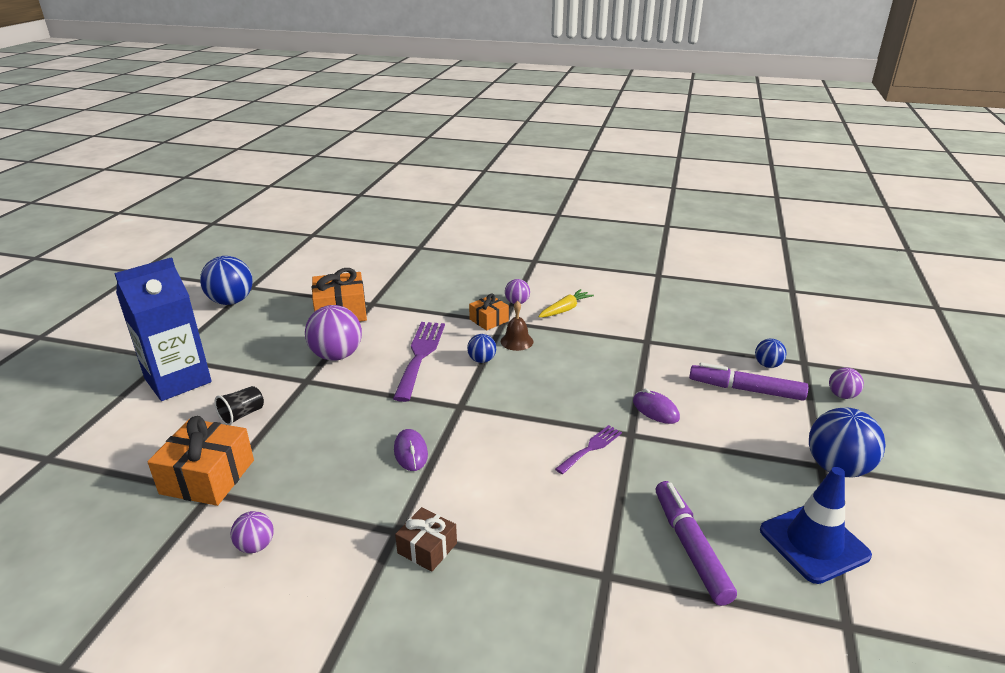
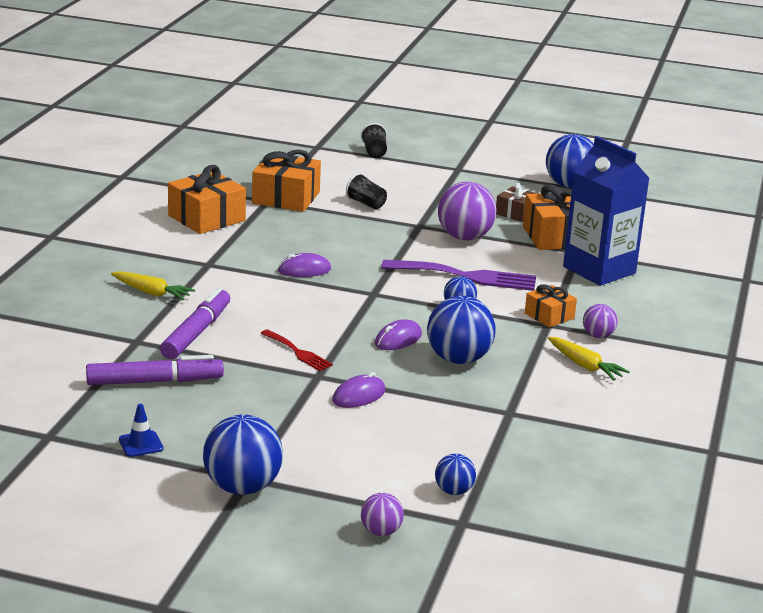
camera: 90 degrees right, 5 degrees down
(90, 412) = (374, 152): none -> black cup
(178, 380) = (420, 176): blue carton -> blue carton (599, 270)
(256, 546) = (206, 218): purple ball -> orange gift
(427, 548) = (186, 275): brown gift -> brown gift (516, 213)
(480, 576) = (152, 293): none -> yellow carrot
(517, 341) = (501, 329): brown bell -> none
(548, 391) = (398, 339): none -> purple mouse
(574, 361) = (458, 359): none -> blue ball
(591, 448) = (298, 352): purple fork -> red fork
(746, 390) = (396, 462): purple marker -> purple marker (196, 333)
(814, 543) = (141, 444): blue traffic cone -> blue traffic cone, size x0.48

